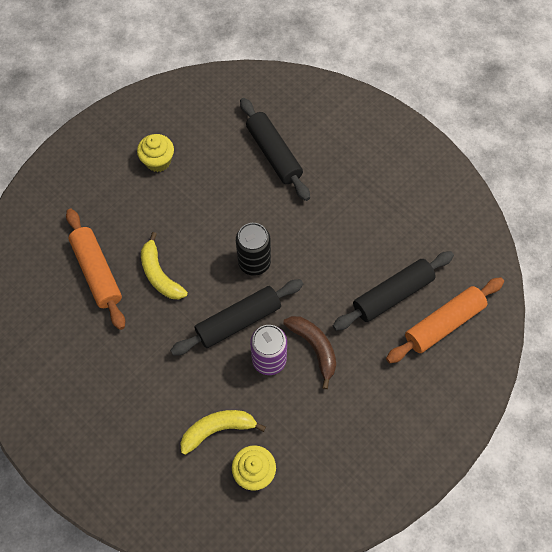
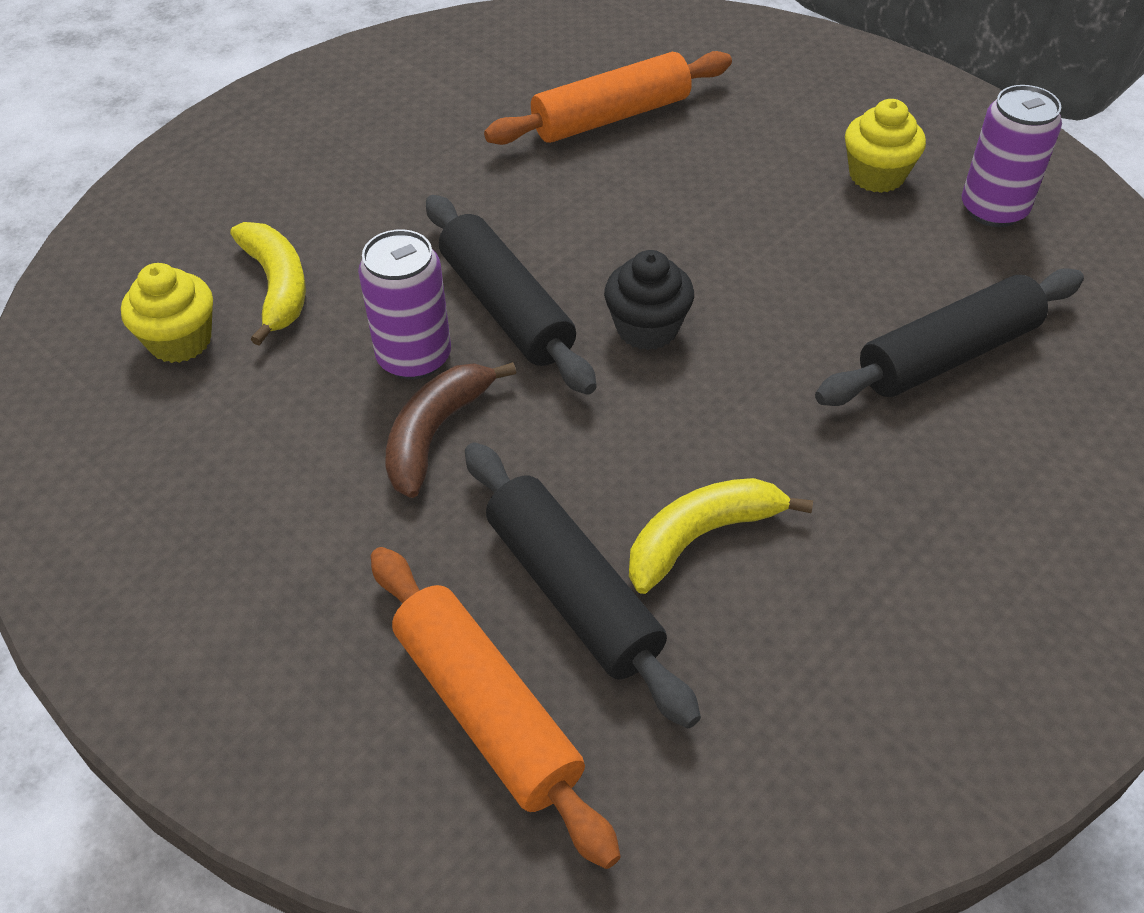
camera: 90 degrees right, 15 degrees down
(160, 274) = (610, 193): yellow banana -> yellow banana (701, 537)
(186, 121) = (993, 209): none -> purple can
(254, 262) = (647, 328): black can -> black cupcake
(314, 348) = (436, 433): brown banana -> brown banana turned 150 degrees clockwise

